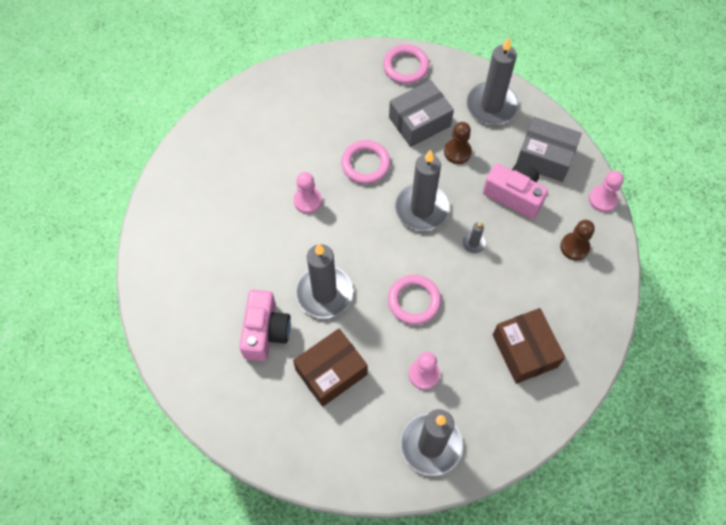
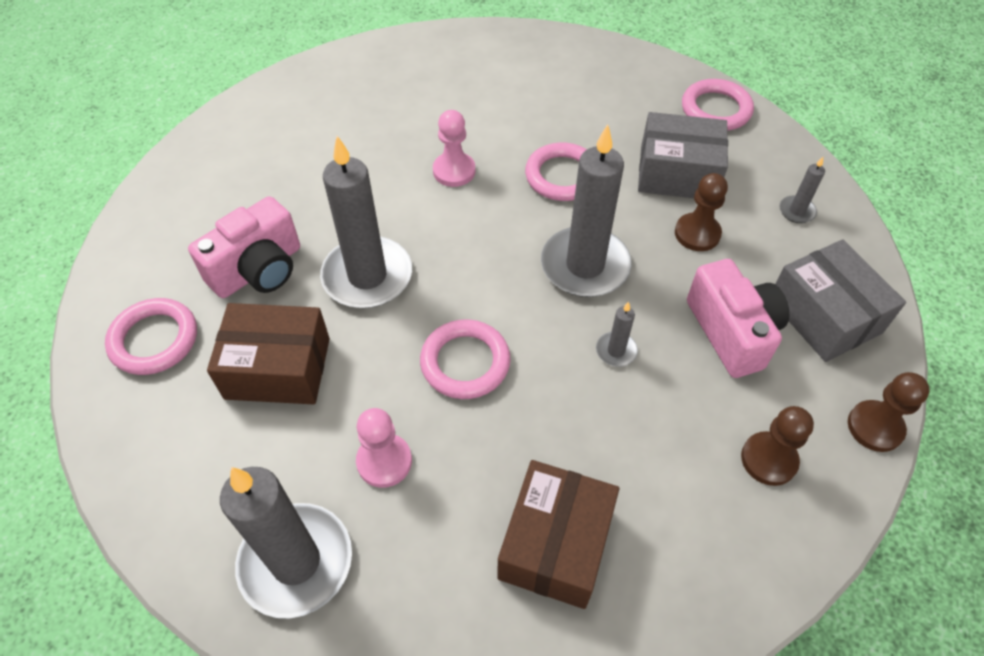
camera: 40 degrees right, 10 degrees down
(254, 407) = (154, 340): none -> pink ring
(491, 106) = (796, 211): grey candle -> grey candle, size x0.43
(603, 199) = (875, 427): pink pawn -> brown pawn

